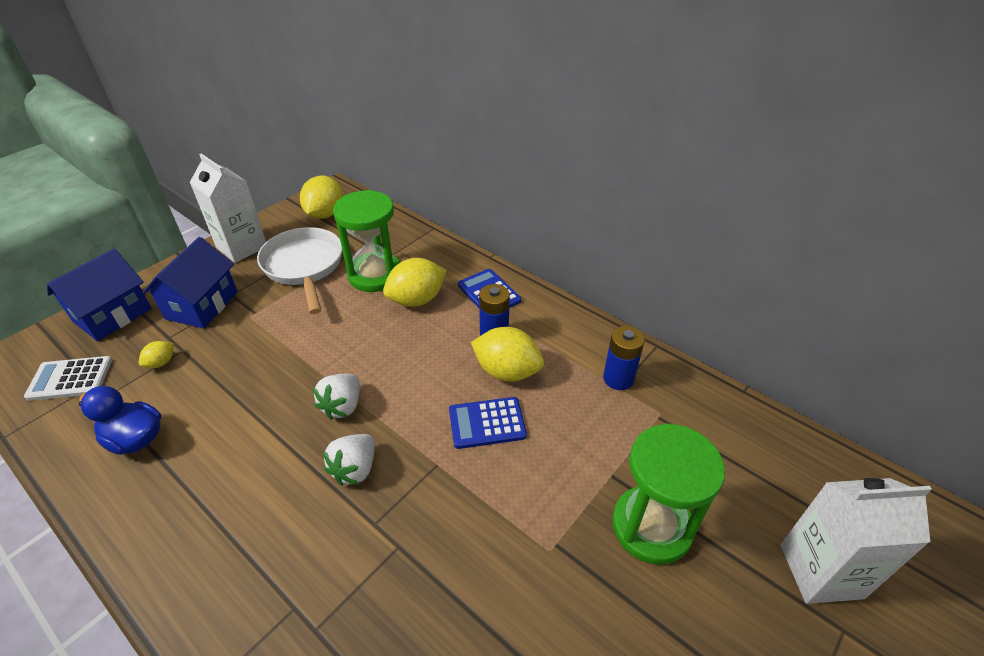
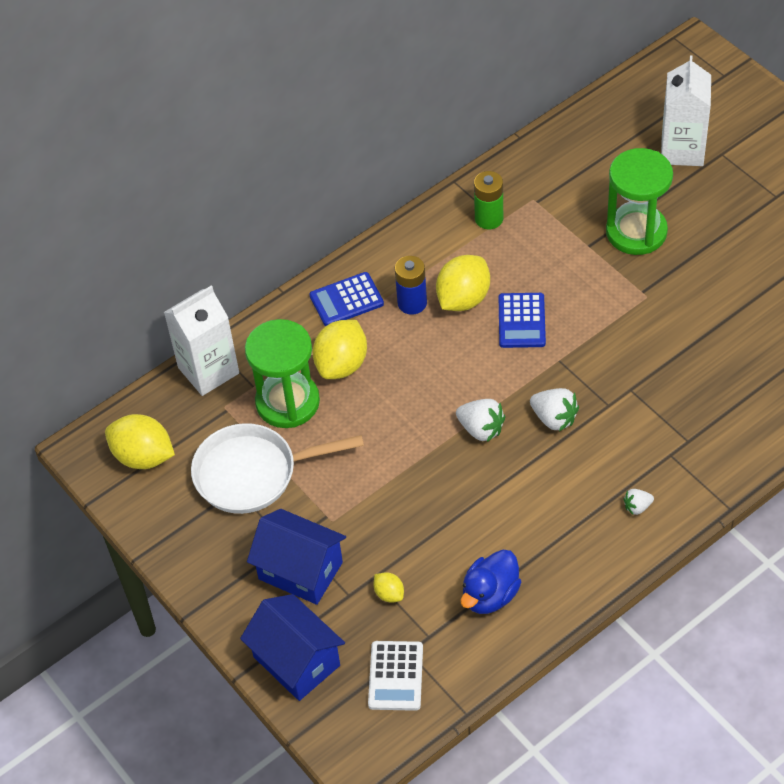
camera: 75 degrees left, 10 degrees up
(218, 574) = (637, 507): none -> white strawberry
(242, 247) = (193, 544): white carton -> white carton (208, 370)
(417, 300) = (342, 364): yellow lemon -> yellow lemon turned 45 degrees clockwise
(618, 379) = (489, 218): blue battery -> green battery

